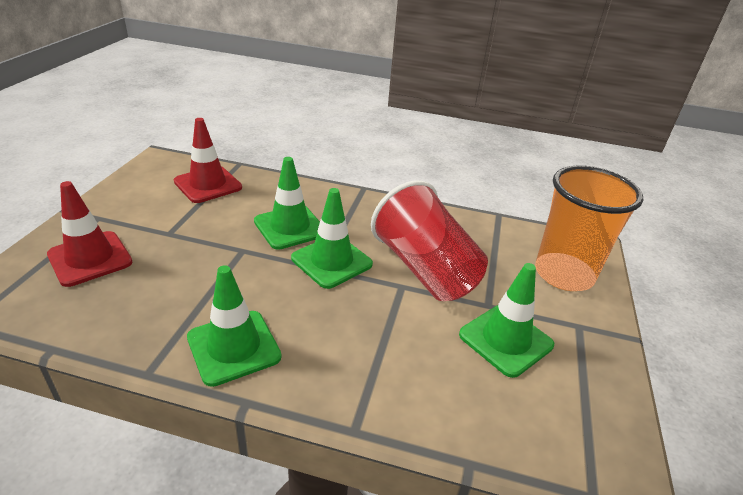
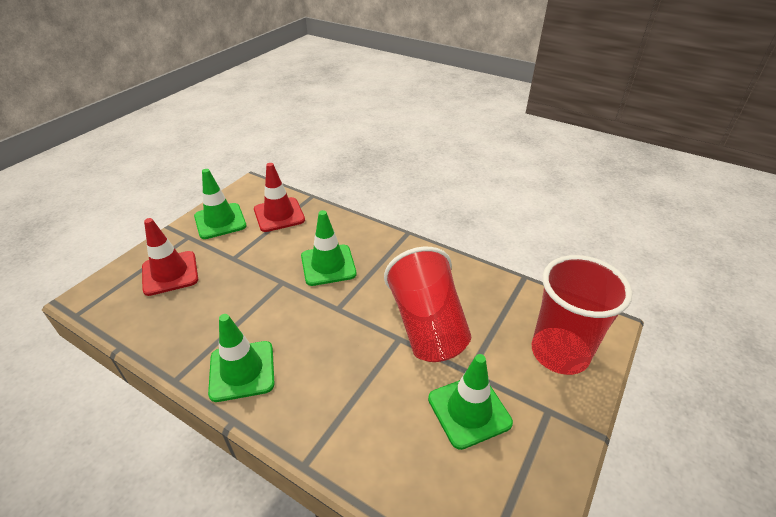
camera: 20 degrees right, 5 degrees up
(331, 261) = (349, 304): green traffic cone -> green traffic cone (220, 221)
(564, 274) = (559, 353): orange cup -> red cup

